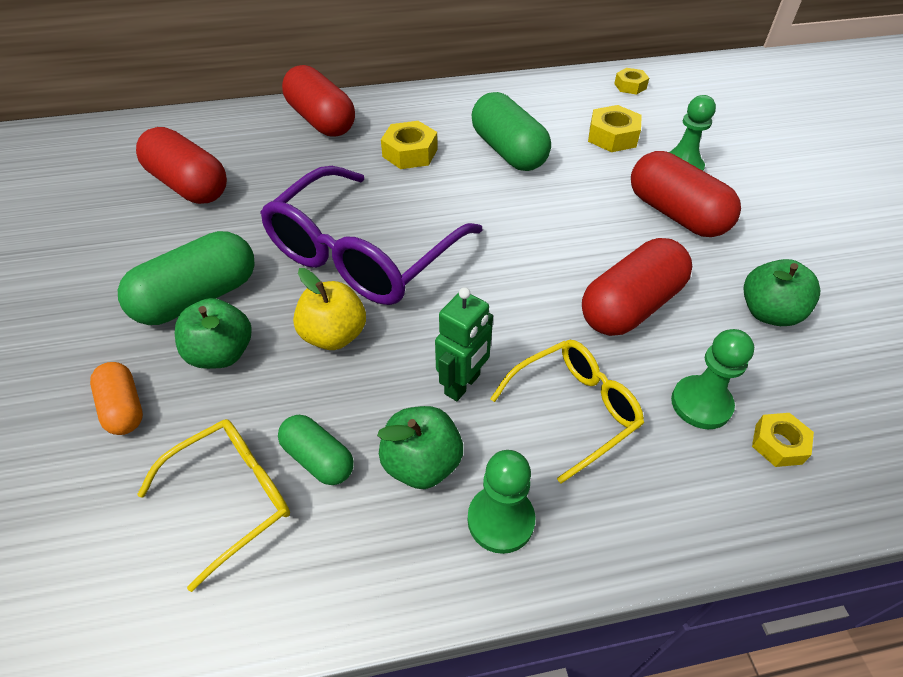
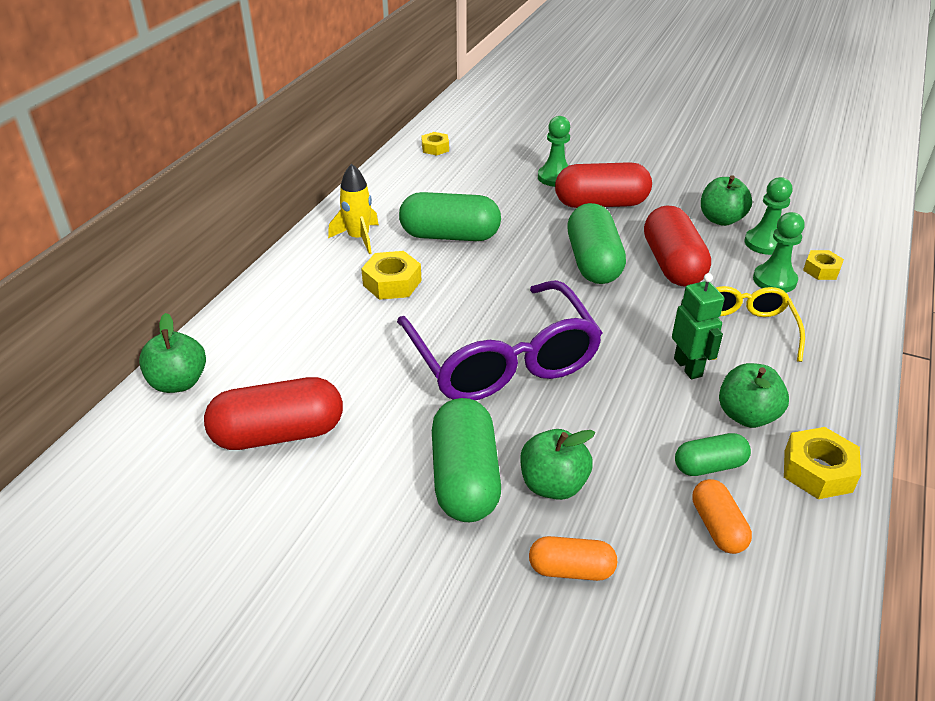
camera: 55 degrees left, 10 degrees down
(212, 121) = (178, 382): none -> green apple
(231, 498) = (717, 527): yellow glasses -> orange capsule
(321, 121) = (276, 312): red capsule -> none
(334, 335) = (585, 411): yellow apple -> none
(451, 111) = (358, 238): none -> yellow rocket
(500, 520) = (814, 400): green pawn -> green pawn (764, 243)
(568, 249) = (593, 262): none -> green capsule
(612, 136) = (488, 185): yellow nut -> yellow nut (817, 471)

